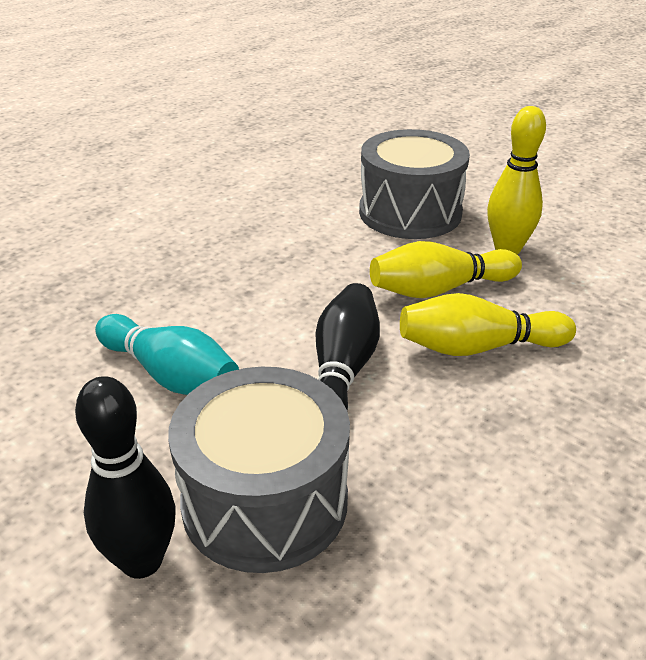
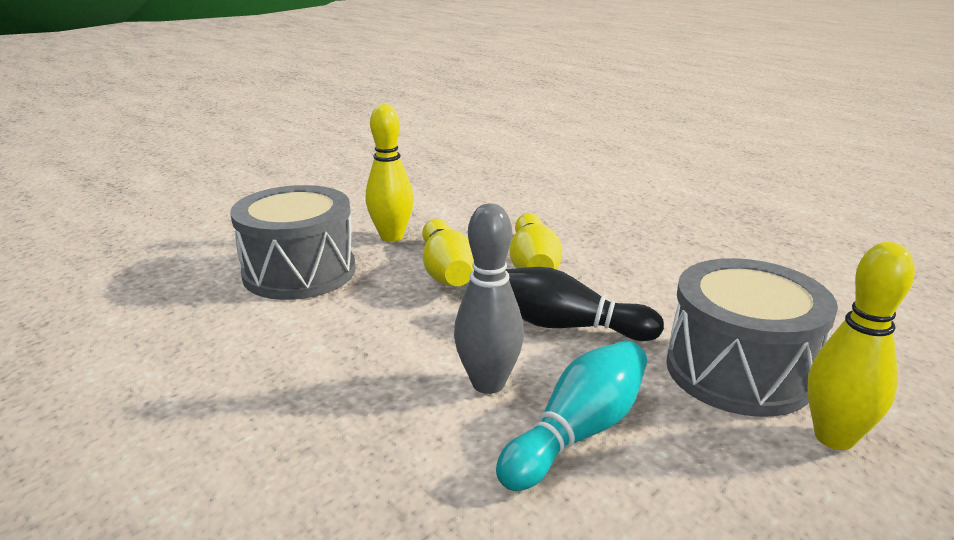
camera: 85 degrees left, 10 degrees down
(142, 561) = (834, 437): black bowling pin -> yellow bowling pin
(240, 325) = (488, 383): none -> grey bowling pin

